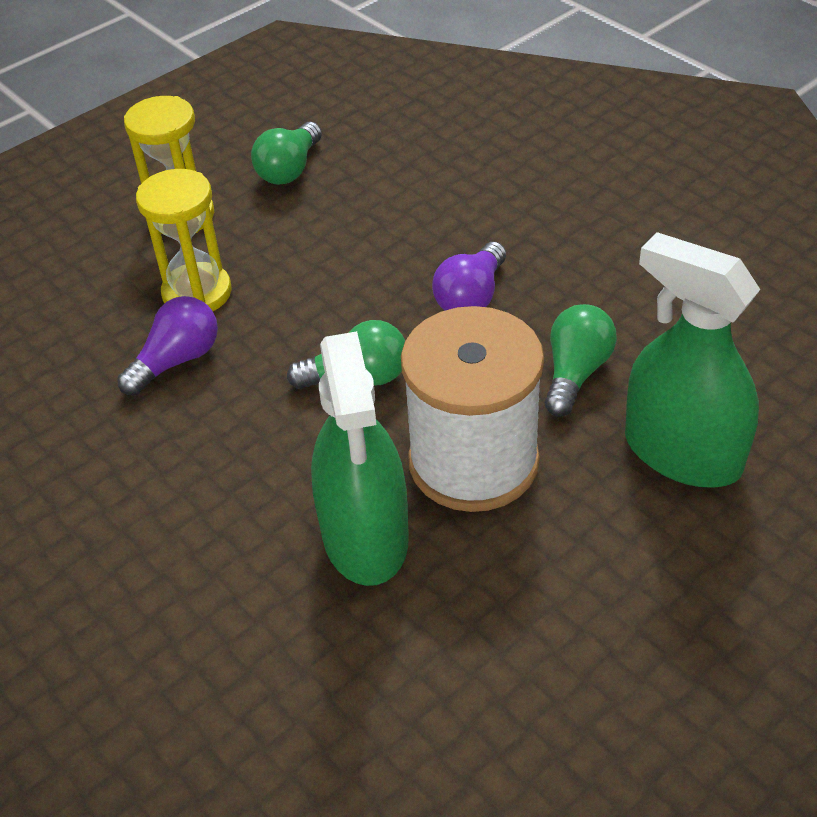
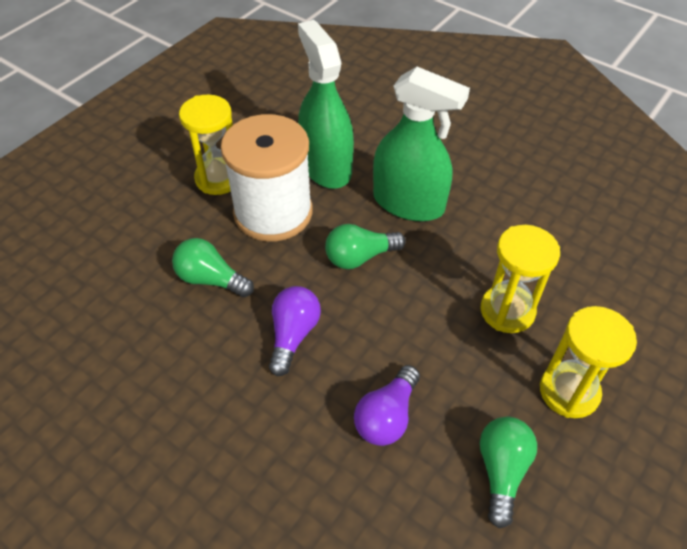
camera: 165 degrees right, 5 degrees up
(177, 361) = (488, 253): purple light bulb -> purple light bulb (387, 416)
(563, 538) = (218, 178): none -> yellow hourglass
(576, 373) = (211, 279): green light bulb -> green light bulb turned 105 degrees clockwise
(682, 453) = (145, 233): green spray bottle -> green spray bottle (408, 203)

